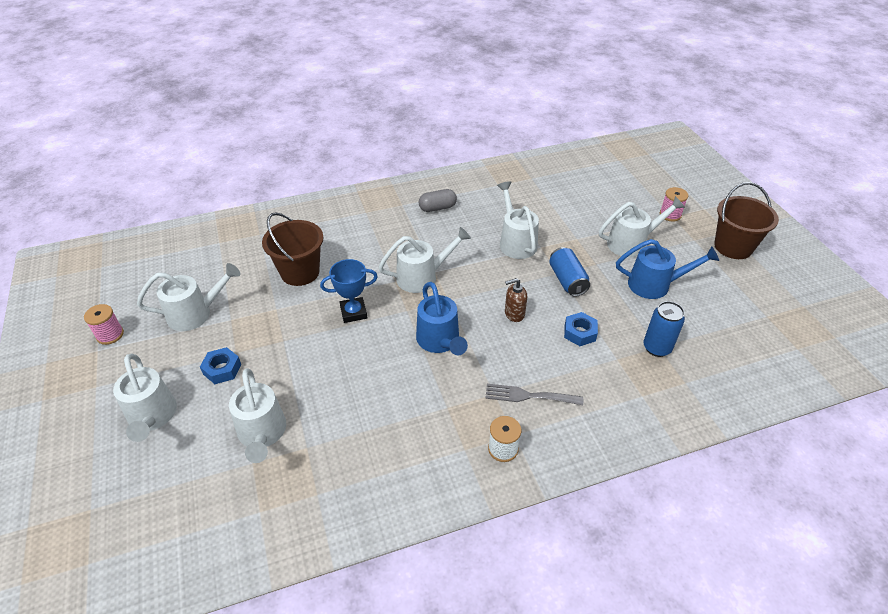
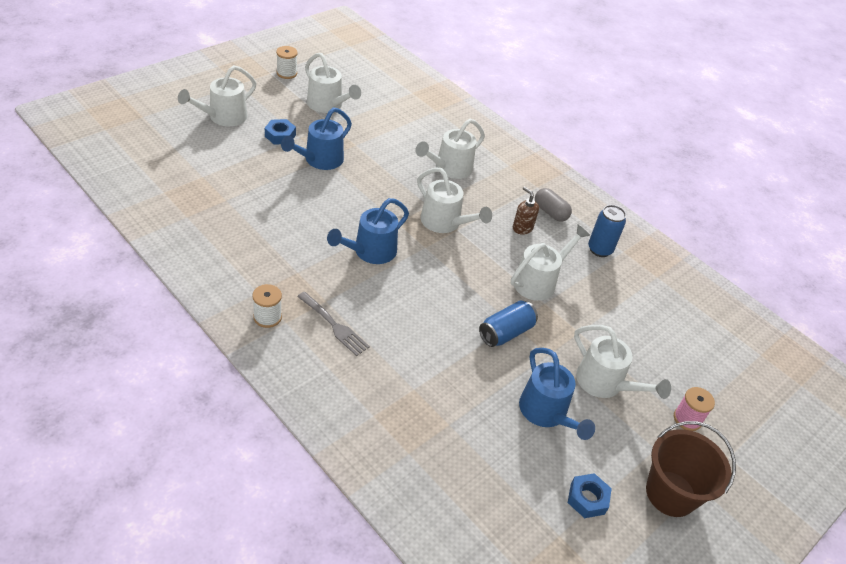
camera: 60 degrees right, 0 degrees up
(110, 335) = (286, 73): pink spool -> white spool
(262, 434) = (229, 174): white watering can -> white watering can (449, 169)
(284, 345) = (319, 160): none -> blue watering can
(300, 272) = (405, 146): brown bucket -> none
(353, 312) = (376, 190): blue trophy -> none
(514, 314) = (433, 297): brown soap dispenser -> brown soap dispenser (522, 228)
(529, 396) = (334, 325): grey fork -> grey fork turned 150 degrees clockwise
(579, 332) = (434, 353): blue nut -> blue nut (587, 499)
(657, 348) = (447, 423): blue can -> blue can (600, 249)

